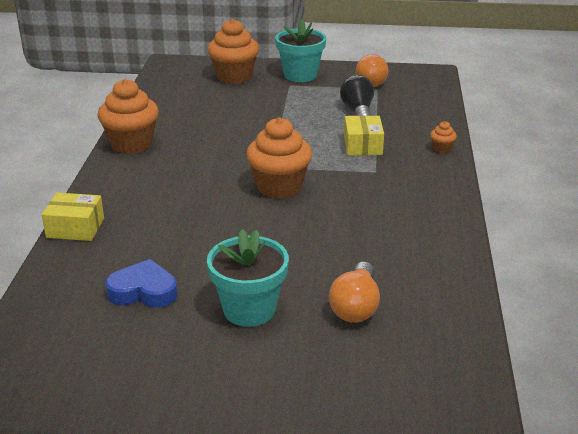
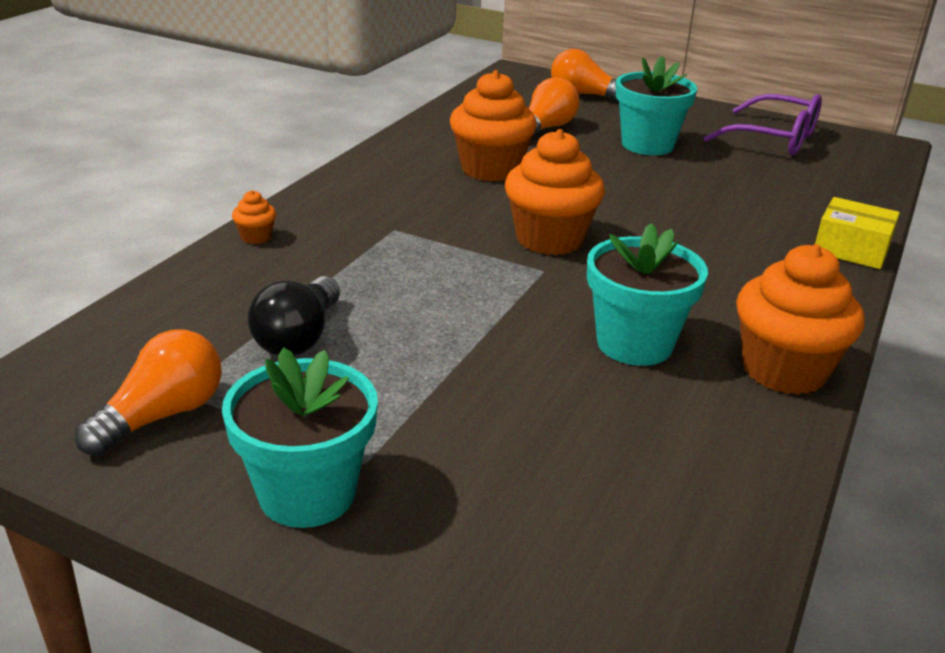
camera: 160 degrees left, 0 degrees up
(119, 362) = (775, 139): none -> purple glasses
(143, 291) = (754, 176): blue heart -> none
(206, 140) = (634, 344): none -> turquoise flower pot
(234, 77) = (489, 541): orange cupcake -> orange cupcake (490, 169)
(356, 391) = (584, 95): none -> orange light bulb
(362, 145) = (368, 270): yellow box -> none

